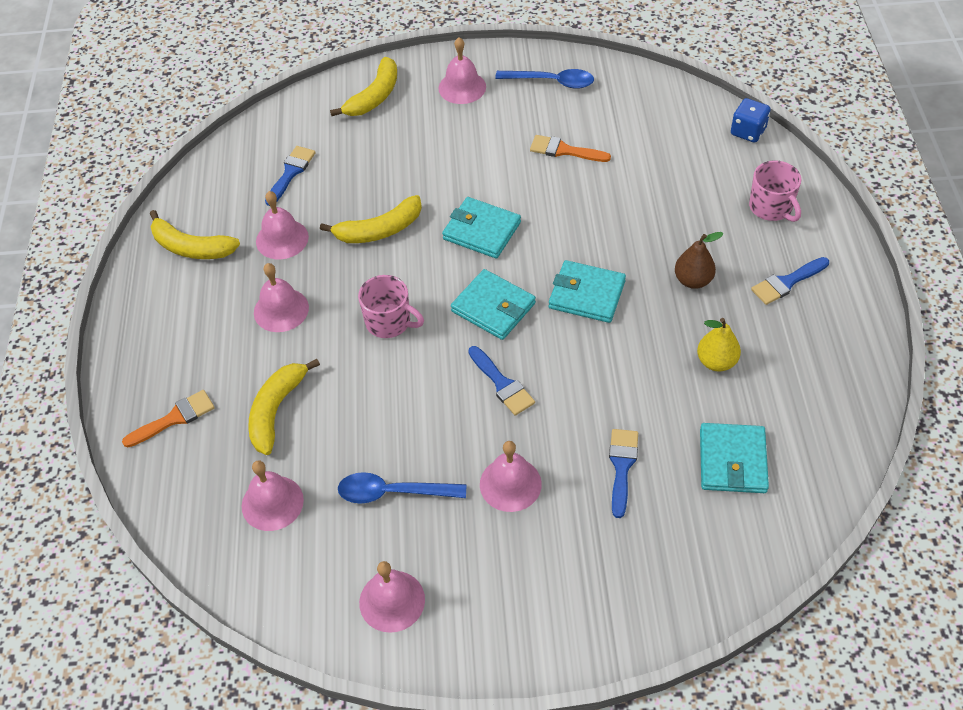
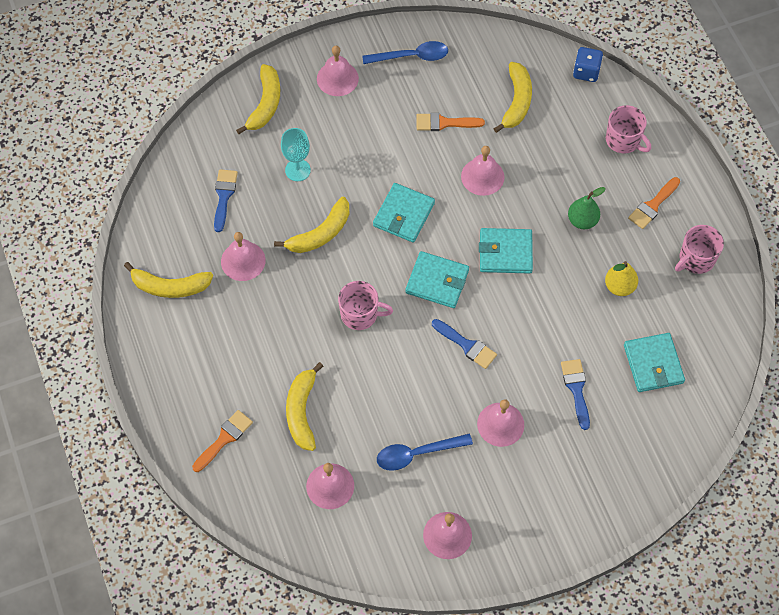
camera: 20 degrees left, 10 degrees up
(281, 310) = (269, 325): pink bell -> pink bell (482, 176)
(381, 164) = (297, 170): none -> turquoise goblet
(481, 231) = (403, 214): turquoise wallet -> turquoise wallet turned 75 degrees counterclockwise
(655, 145) = (516, 101): none -> yellow banana
(693, 280) = (582, 220): brown pear -> green pear
(787, 282) = (653, 205): blue brush -> orange brush
(825, 353) = (696, 259): none -> pink mug

